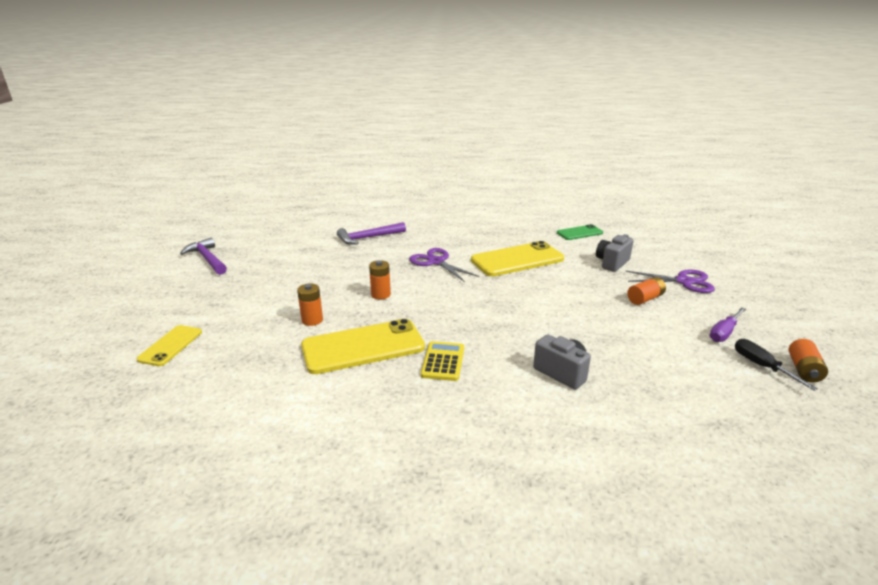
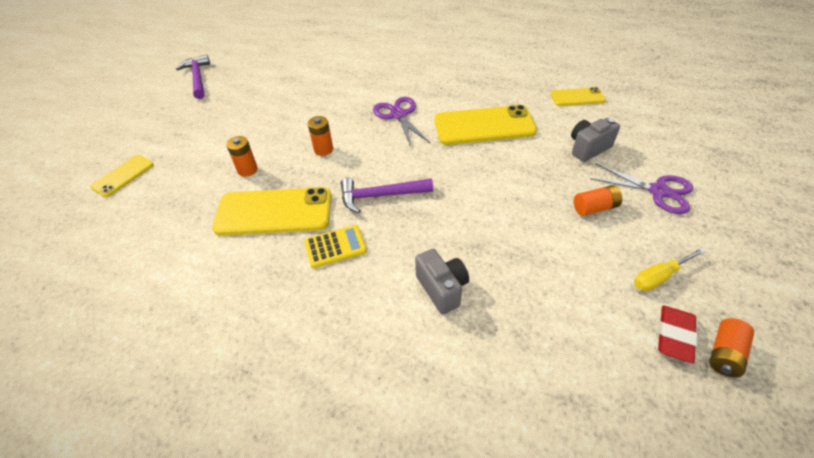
camera: 20 degrees right, 20 degrees up
(368, 238) = (350, 72): purple hammer -> purple hammer (380, 196)
(443, 361) = (335, 247): yellow calculator -> yellow calculator turned 45 degrees clockwise
(579, 233) = (577, 97): green phone -> yellow phone
(724, 333) = (659, 277): purple screwdriver -> yellow screwdriver
(762, 366) = (674, 336): black screwdriver -> red eraser

